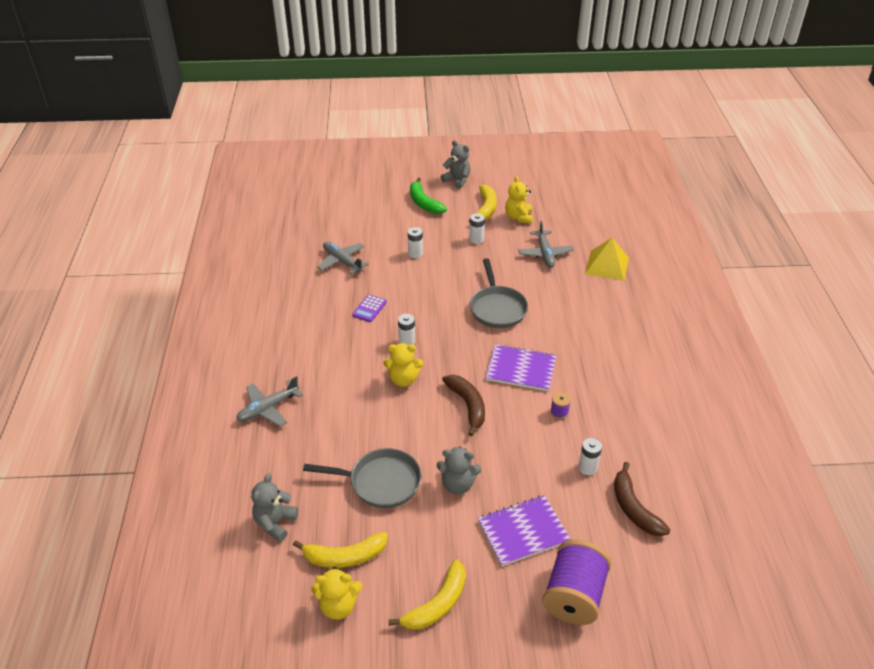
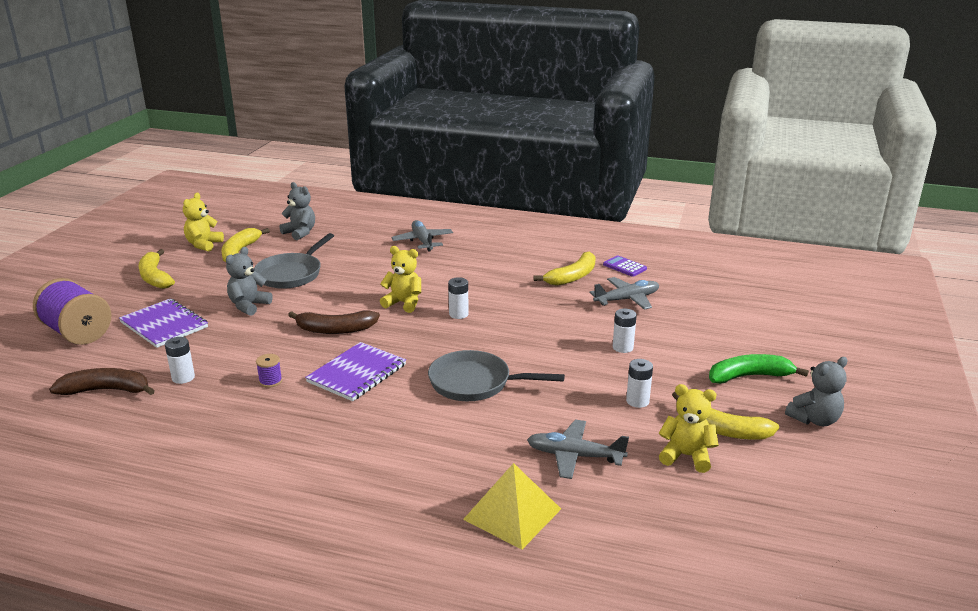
camera: 110 degrees right, 15 degrees down
(313, 295) = (572, 277): none -> yellow banana
(369, 308) = (529, 302): purple calculator -> purple calculator (624, 267)
(403, 379) = (404, 303): yellow teddy bear -> yellow teddy bear turned 90 degrees clockwise
(523, 531) = (164, 325): purple notebook -> purple notebook turned 45 degrees counterclockwise

